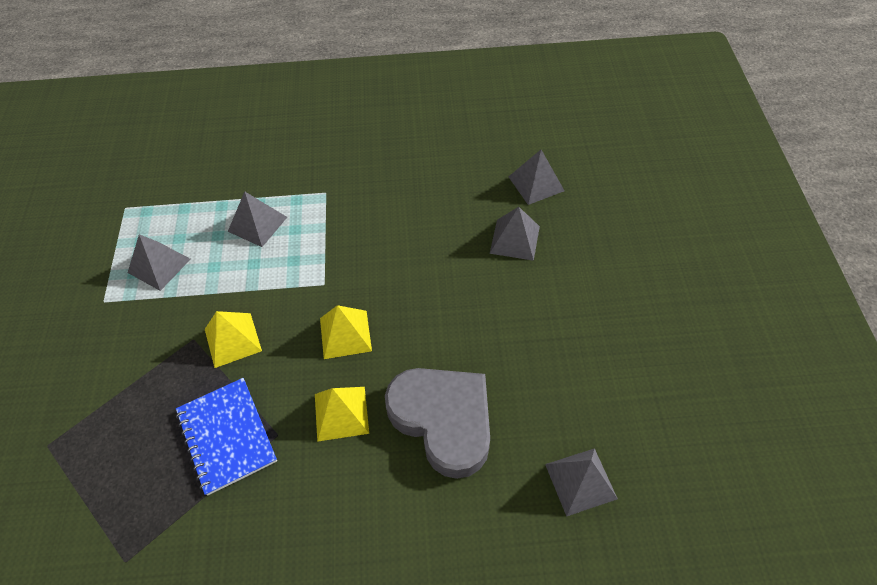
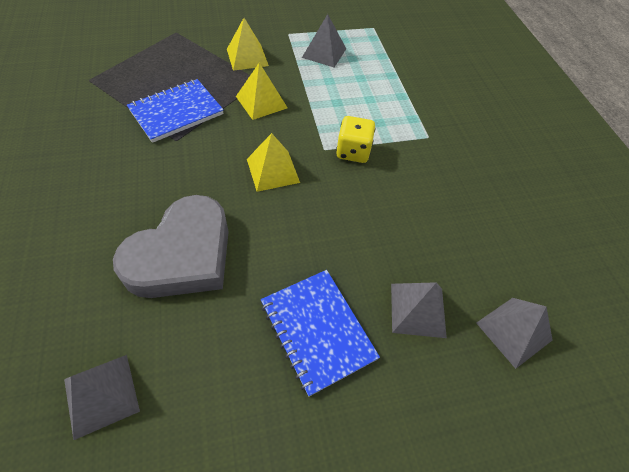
camera: 75 degrees right, 0 degrees up
(257, 224) = (378, 98): grey pyramid -> none
(332, 259) = (353, 151): none -> yellow dice
(341, 413) = (193, 177): yellow pyramid -> yellow pyramid (247, 57)
(529, 312) = (317, 330): none -> blue notebook

